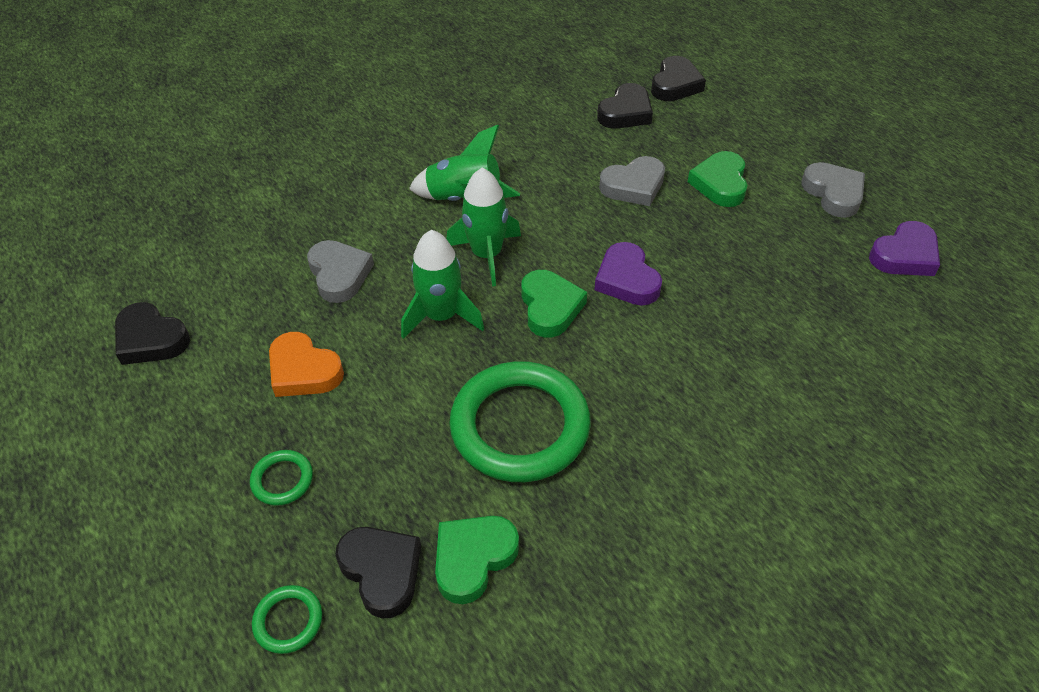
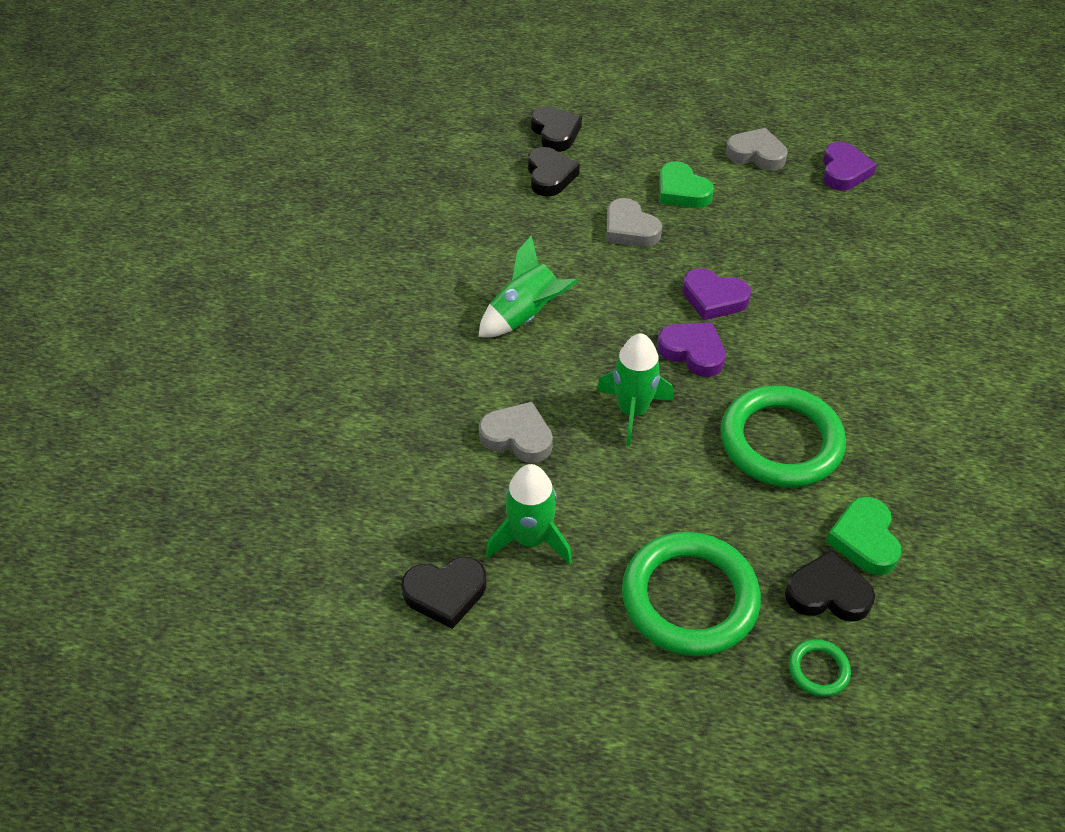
camera: 45 degrees left, 0 degrees up
(282, 480) = (689, 598): green ring -> green ring, size x2.34
(303, 371) = (595, 520): orange heart -> none
(487, 255) = (601, 346): green rocket -> green rocket (530, 539)
(550, 307) = (692, 352): green heart -> purple heart
(633, 186) = (630, 229): grey heart -> grey heart turned 120 degrees clockwise

